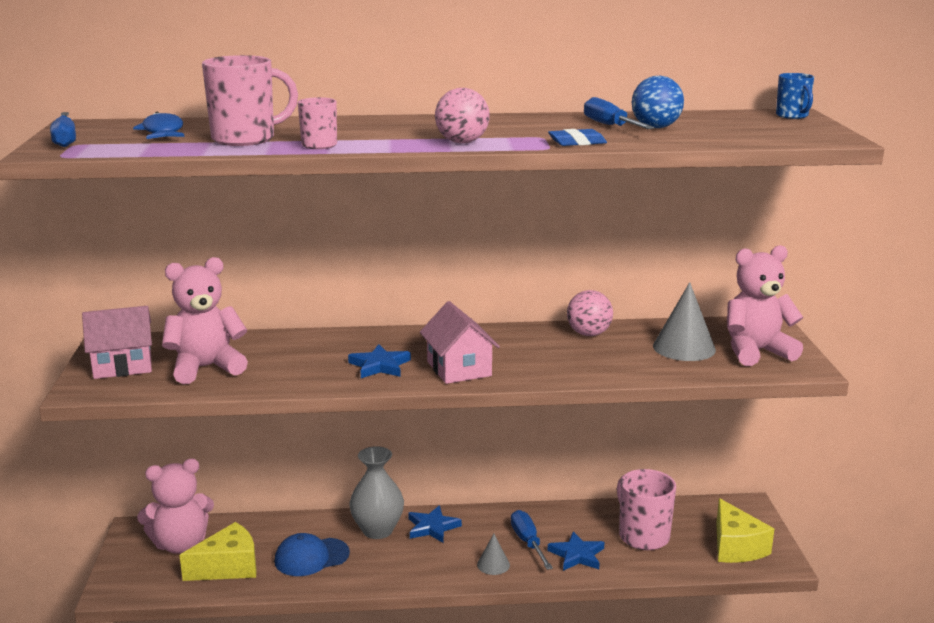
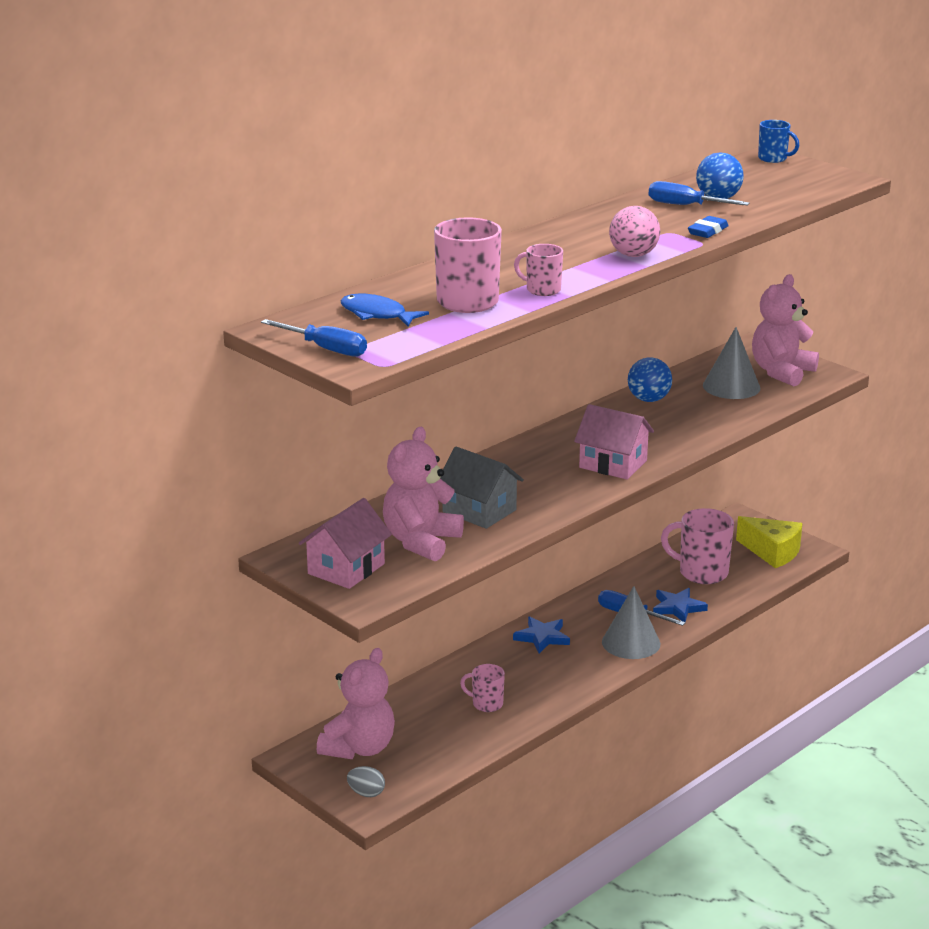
camera: 40 degrees left, 5 degrees up
(129, 579) = (366, 793): none -> grey egg
(228, 567) = (432, 743): yellow cheese -> none
(290, 363) = (479, 511): none -> grey house
(311, 557) = (486, 704): blue cap -> pink mug
(377, 530) = (503, 659): grey vase -> none
(380, 365) = (551, 485): blue star -> none
(493, 564) = (631, 642): grey cone -> grey cone, size x1.82
(588, 334) = (648, 399): pink ball -> blue ball

